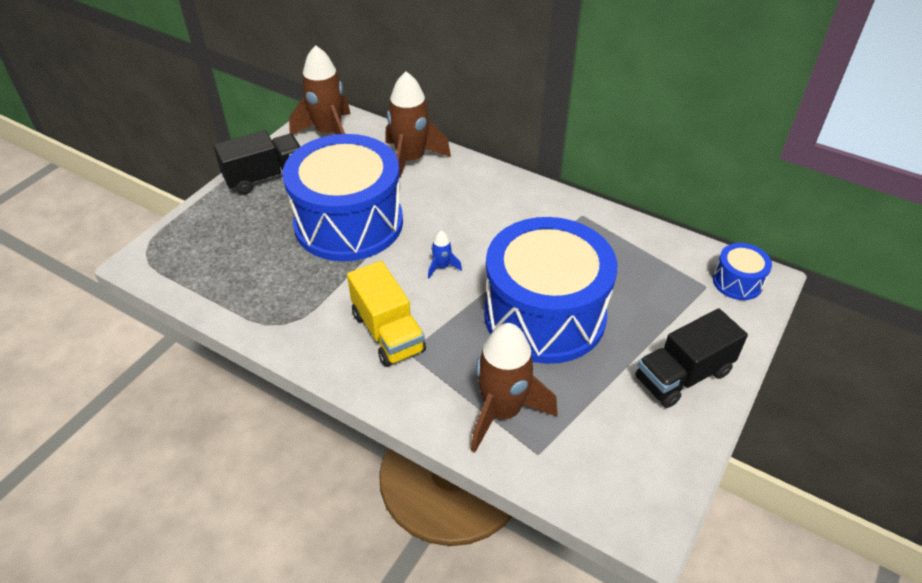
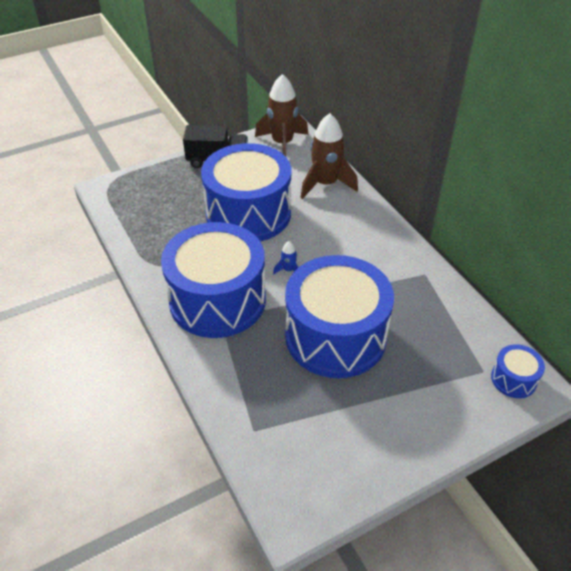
camera: 30 degrees right, 0 degrees up
(388, 332) = (217, 300): yellow truck -> blue drum
(502, 412) = (252, 389): brown rocket -> none
(683, 375) = (406, 429): black truck -> none

